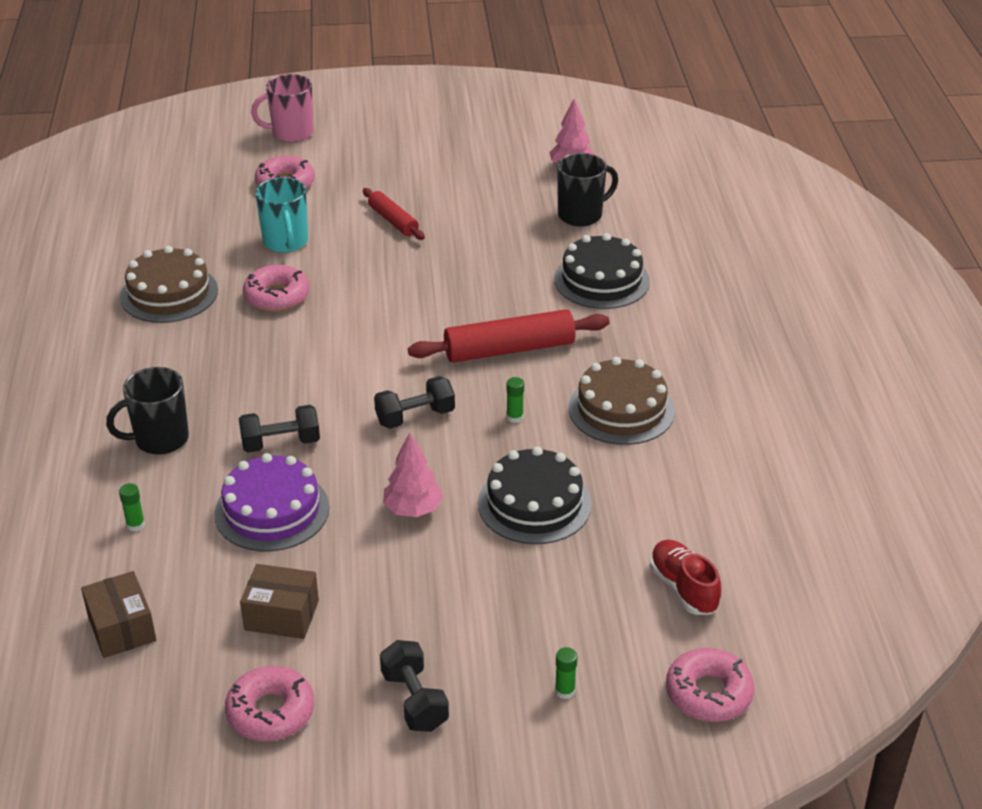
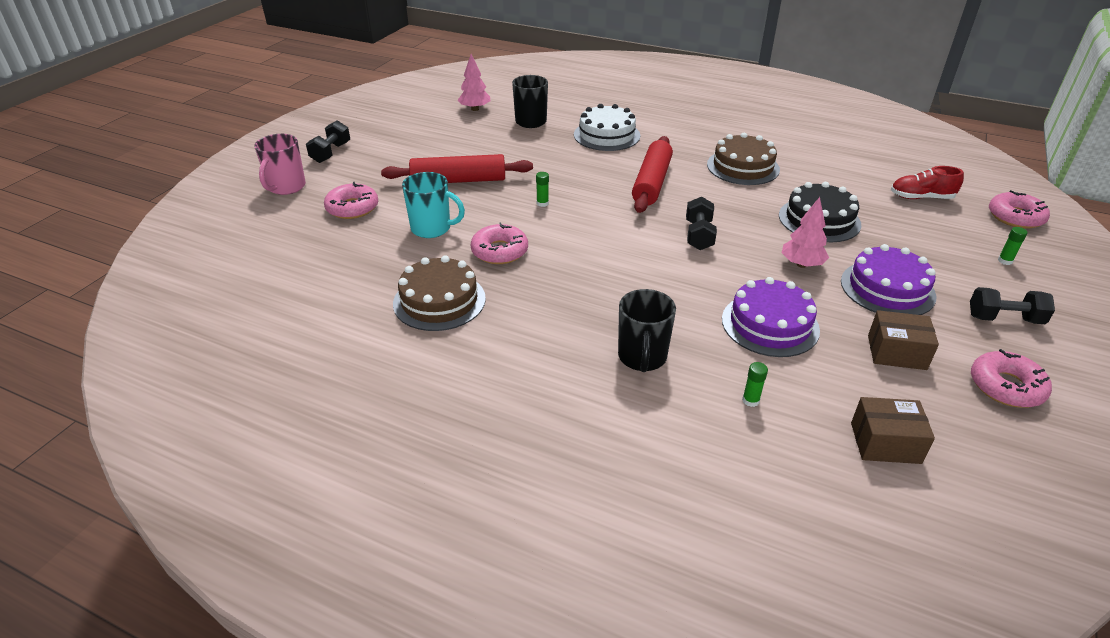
camera: 60 degrees left, 0 degrees up
(281, 443) = (689, 299): black dumbbell -> black dumbbell (331, 153)
(281, 615) = (896, 352): brown box -> brown box turned 60 degrees clockwise
(393, 221) = (458, 180): red rolling pin -> red rolling pin, size x1.71
(411, 589) = (887, 288): none -> purple cake
(514, 417) = (725, 201): green glue stick -> green glue stick (542, 203)
(601, 280) = (607, 135): black cake -> white cake

